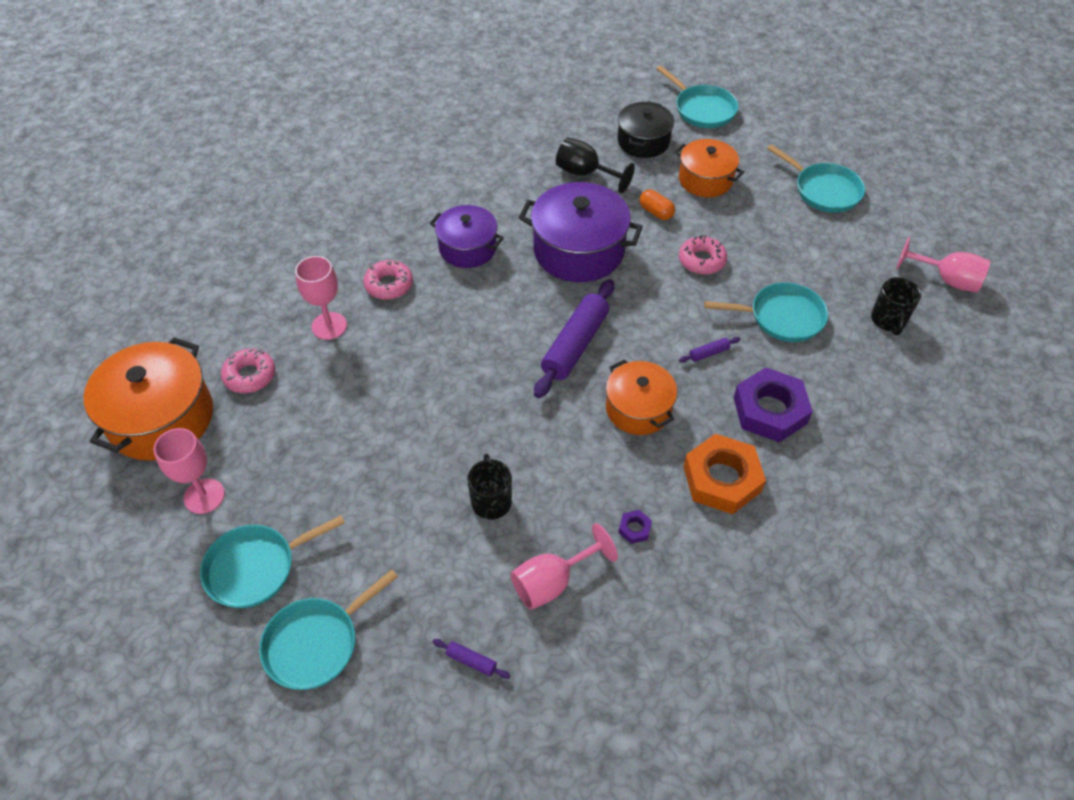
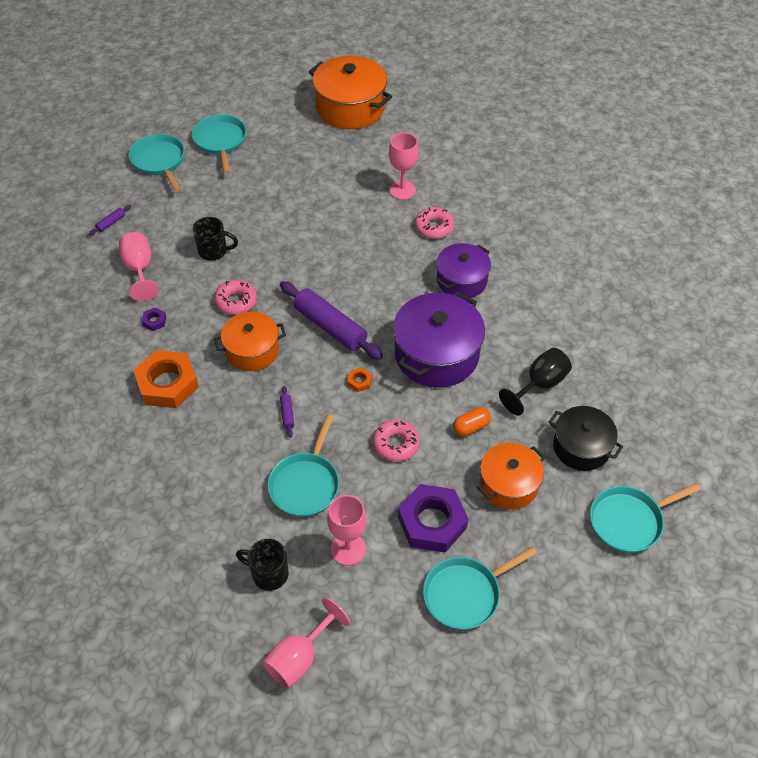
camera: 105 degrees right, 0 degrees up
(204, 496) = (281, 123): pink goblet -> pink goblet (348, 549)
(250, 375) = (370, 148): pink donut -> pink donut (236, 301)
(639, 303) = (359, 381): none -> orange nut
(770, 410) = (213, 437): purple nut -> purple nut (432, 522)

